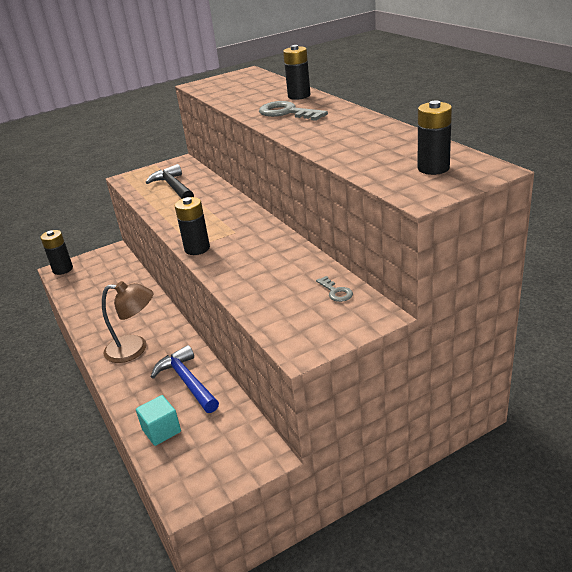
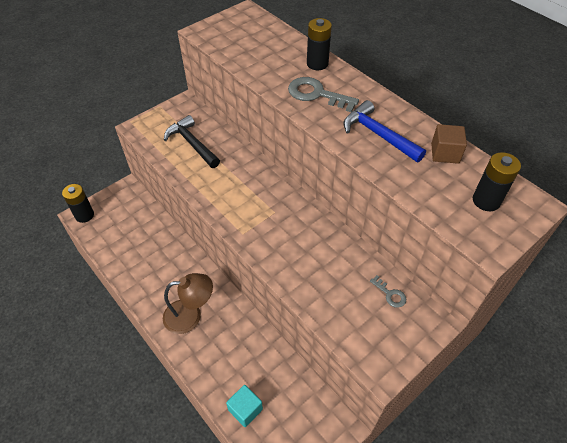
camera: 15 degrees left, 20 degrees up
(187, 382) = (250, 352): blue hammer -> blue hammer (378, 135)
(197, 249) = (247, 236): black battery -> none
(403, 141) = (445, 153): none -> brown cube

